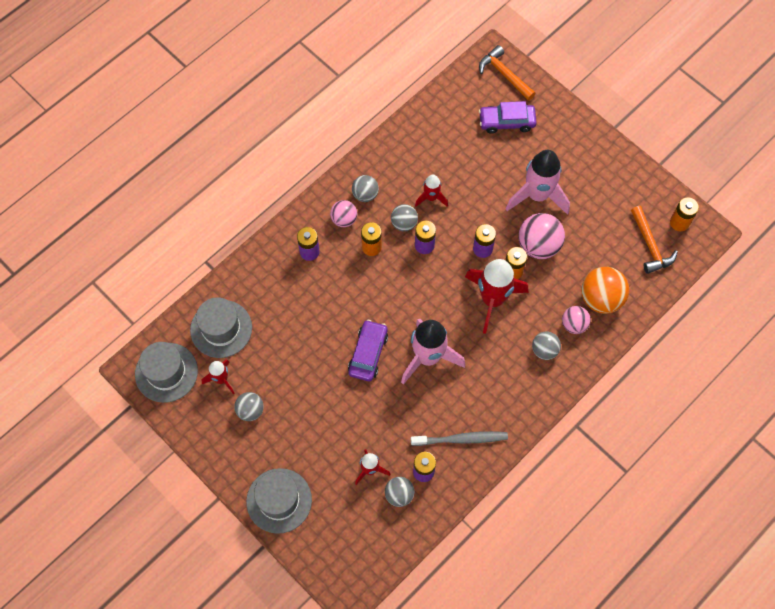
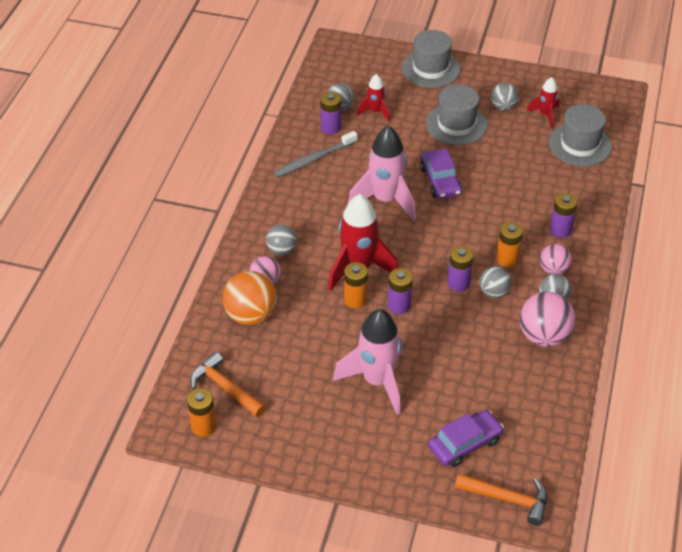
camera: 150 degrees right, 20 degrees down
(166, 372) = (593, 101): grey hat -> grey hat (456, 124)
(431, 198) = (486, 327): red rocket -> none
(538, 245) = (344, 334): pink ball -> pink ball (544, 336)

